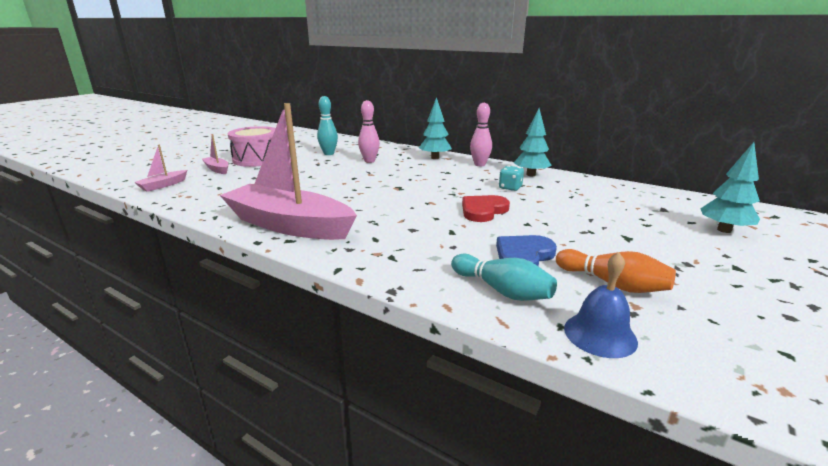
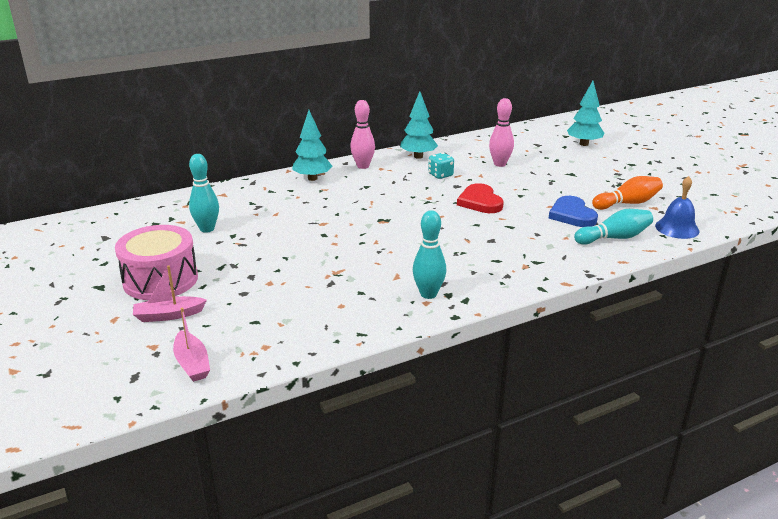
camera: 60 degrees left, 5 degrees up
(289, 225) = (428, 294): pink boat -> turquoise bowling pin
(369, 161) = (274, 213): pink bowling pin -> pink bowling pin (500, 164)

